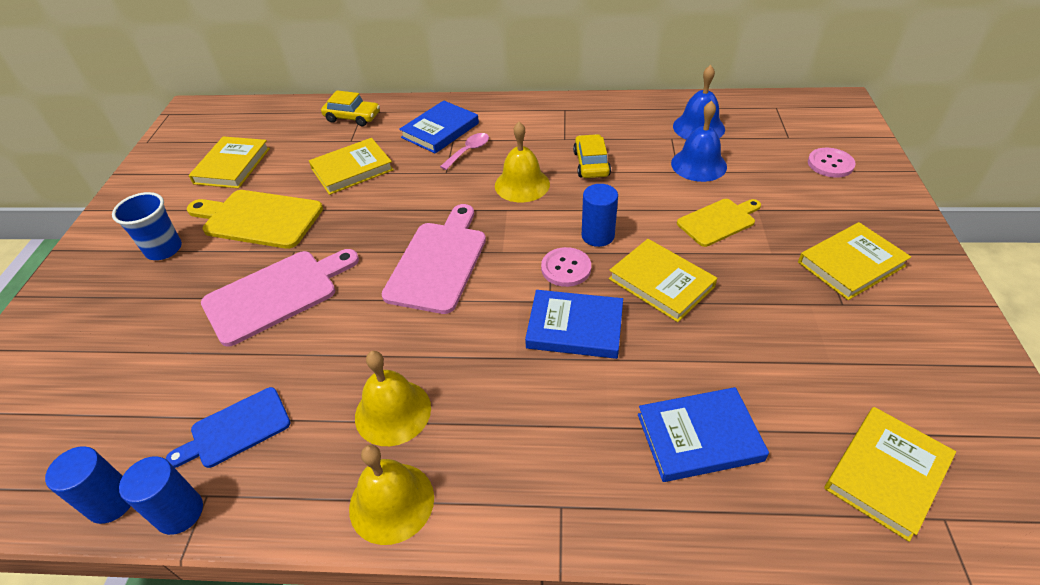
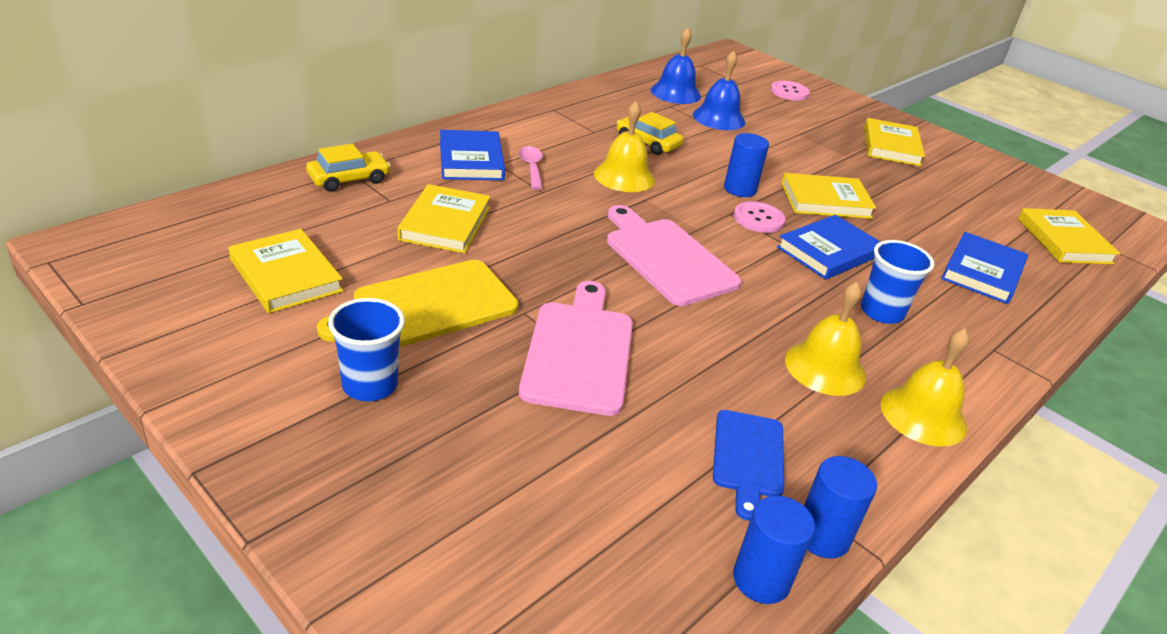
camera: 55 degrees left, 10 degrees down
(521, 404) = (881, 312): none -> blue cup
(718, 221) = (791, 150): yellow cutting board -> none

